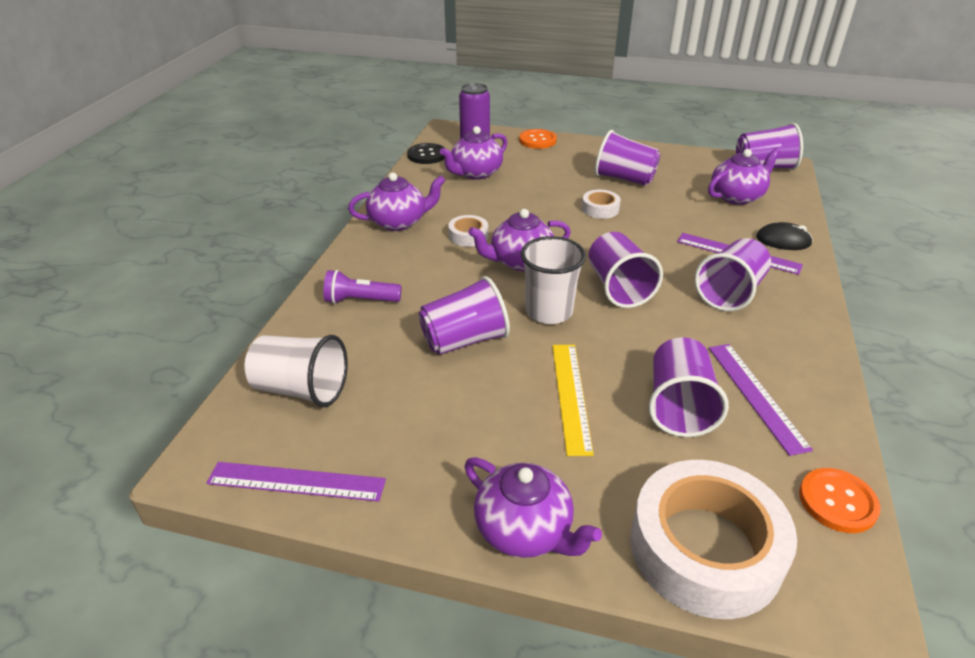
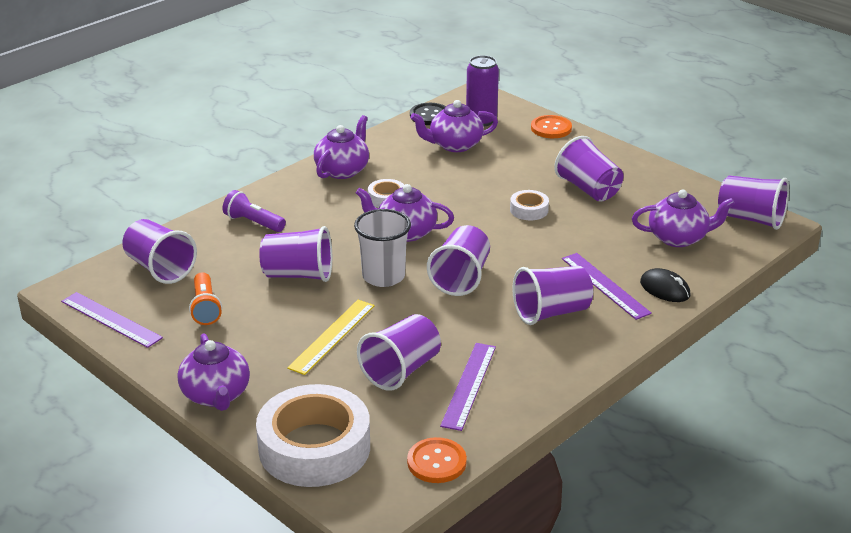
camera: 30 degrees right, 5 degrees down
(301, 389) = (160, 268): white cup -> purple cup
(399, 222) = (342, 170): purple teapot -> purple teapot turned 75 degrees counterclockwise
(401, 418) = (205, 308): none -> orange flashlight

